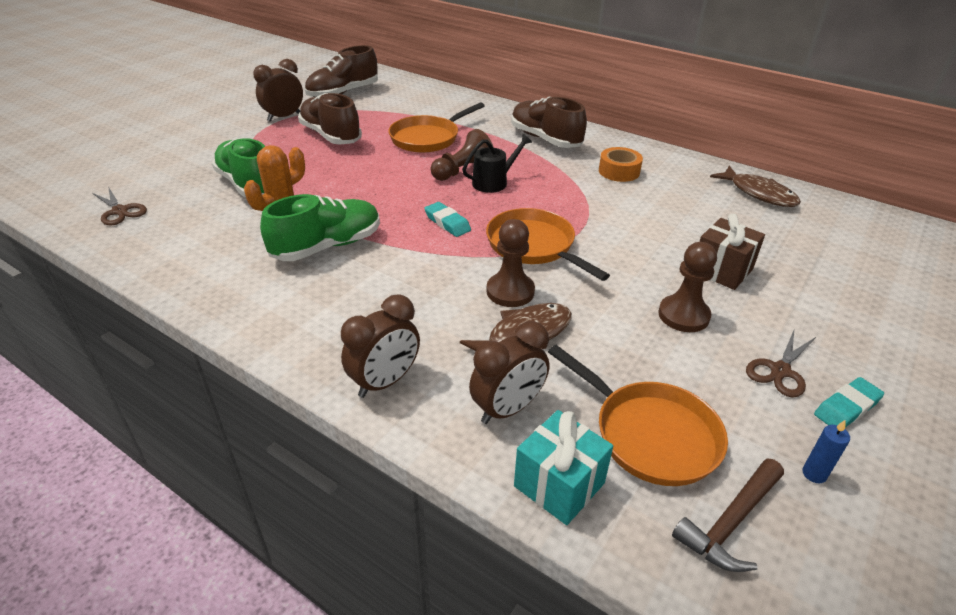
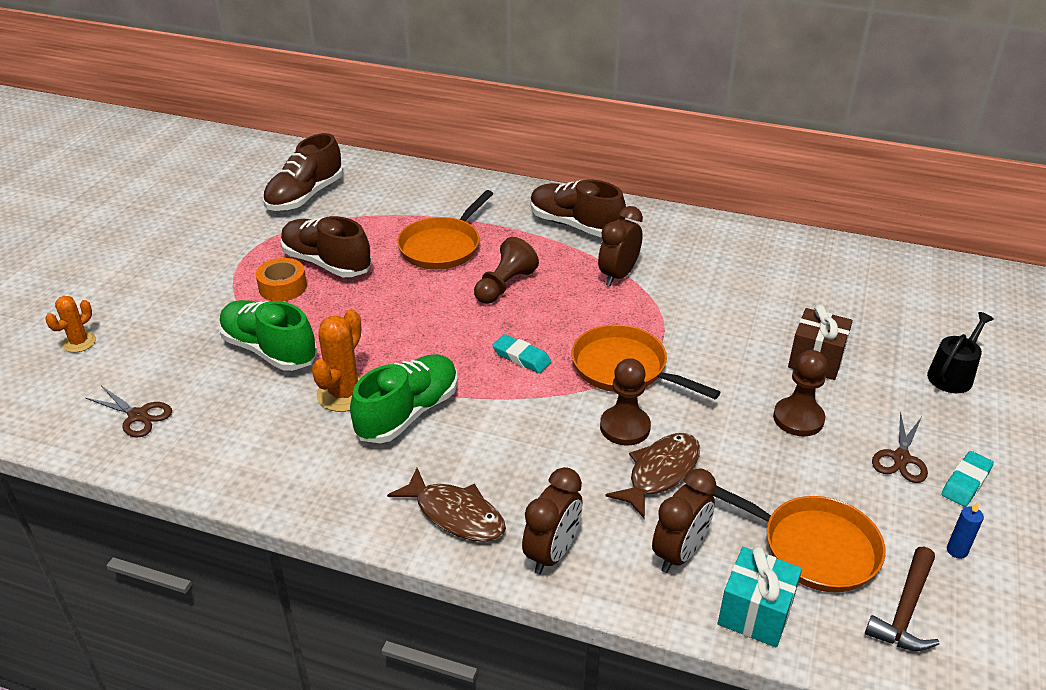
camera: 15 degrees left, 0 degrees up
(116, 158) = (79, 342): none -> orange cactus
(284, 117) = (252, 245): brown clock -> brown clock (618, 275)
(493, 182) = (545, 295): black watering can -> black watering can (952, 375)
(619, 171) = (671, 256): orange tape -> orange tape (283, 287)
(758, 193) = (820, 259): brown fish -> brown fish (455, 514)

